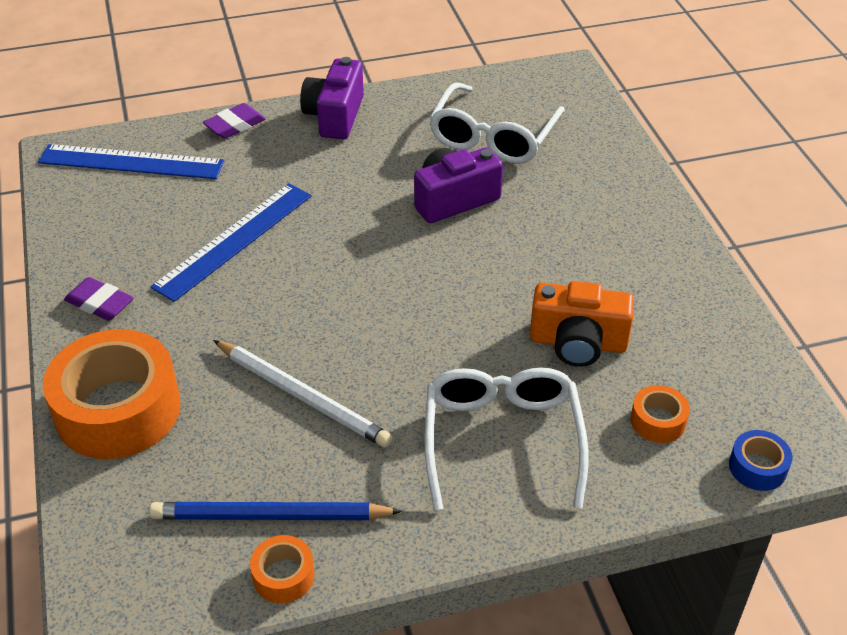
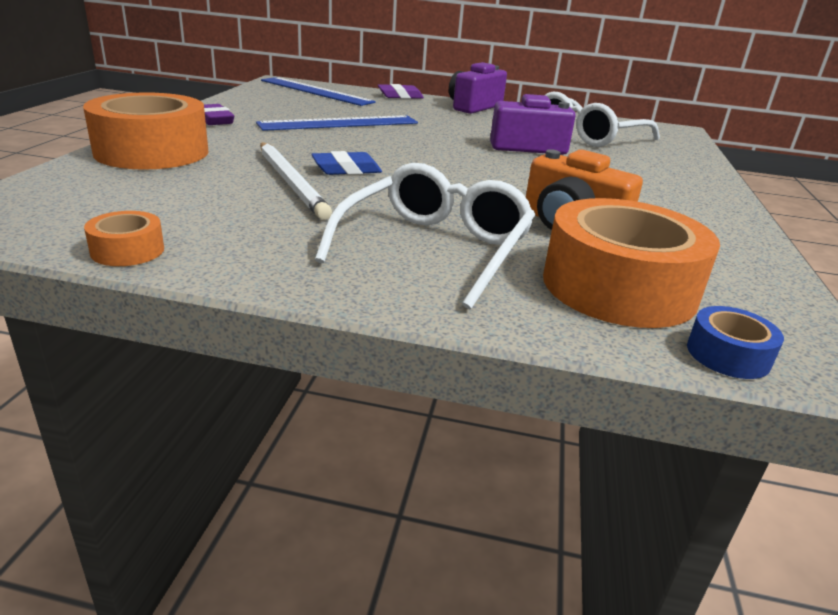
camera: 25 degrees right, 15 degrees down
(270, 516) = (172, 221): blue pencil -> none
(329, 343) = (346, 169): none -> blue eraser
(658, 421) = (619, 287): orange tape -> orange tape, size x2.26

